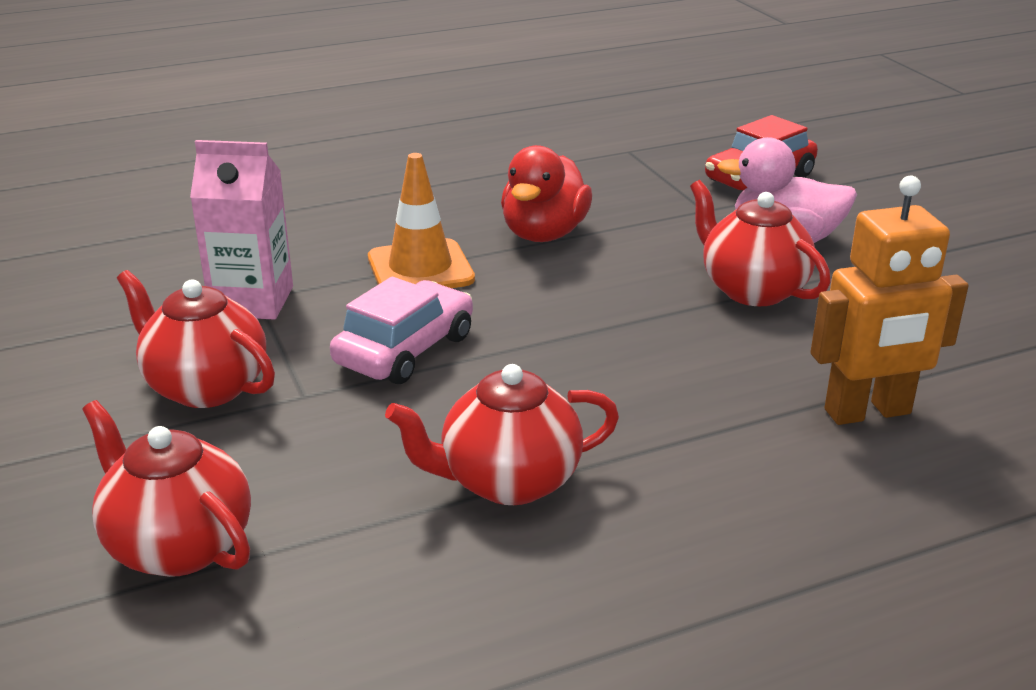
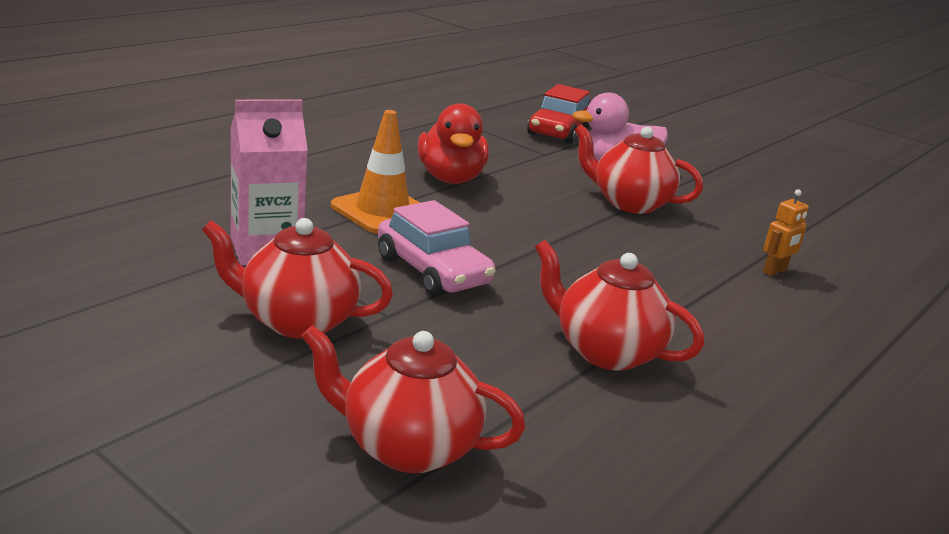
camera: 30 degrees left, 5 degrees down
(405, 350) = (433, 271): pink car -> pink car turned 135 degrees clockwise
(507, 481) = (605, 351): red teapot -> red teapot turned 75 degrees clockwise
(868, 412) = (775, 271): orange robot -> orange robot, size x0.48

